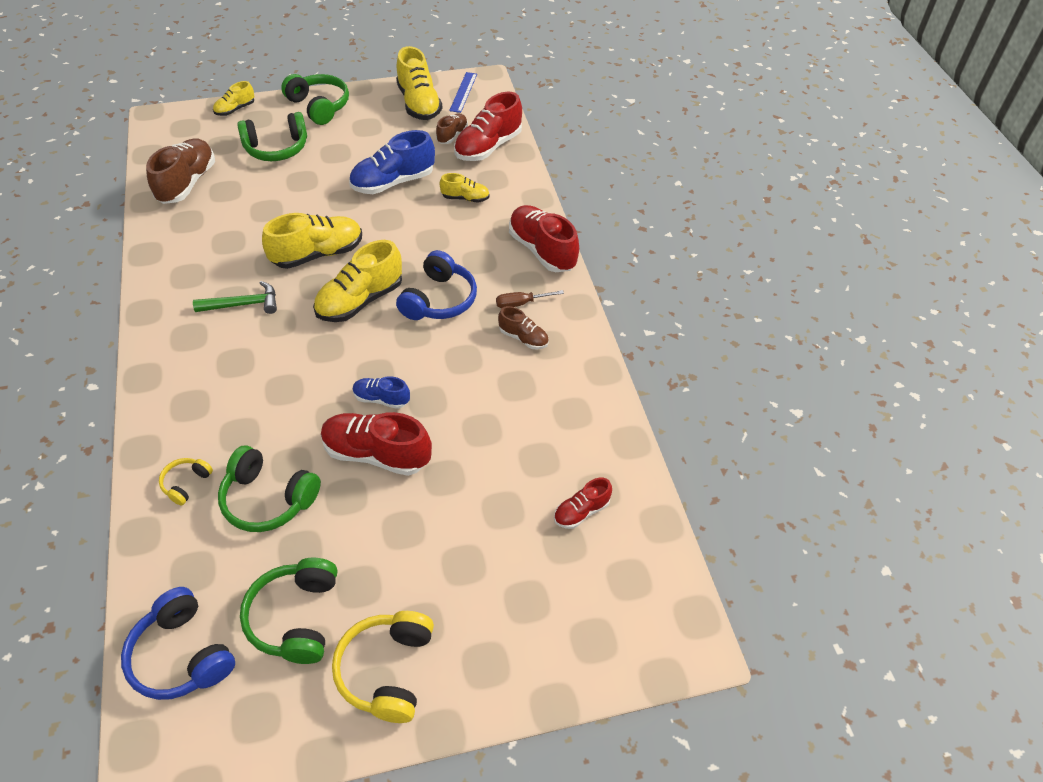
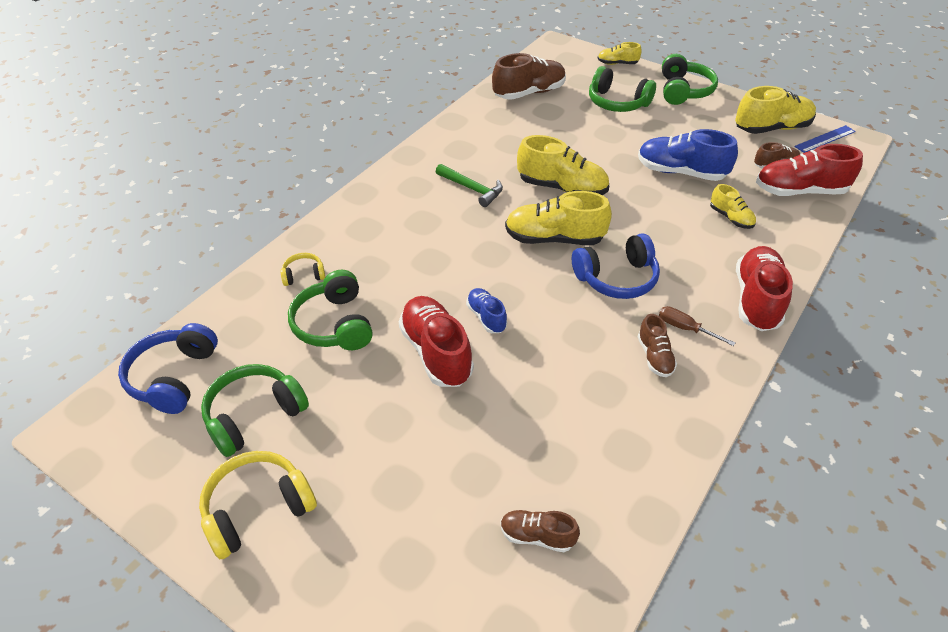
camera: 50 degrees right, 5 degrees down
(419, 104) = (771, 128): yellow shoe -> yellow shoe turned 135 degrees counterclockwise
(581, 511) = (537, 536): red shoe -> brown shoe

